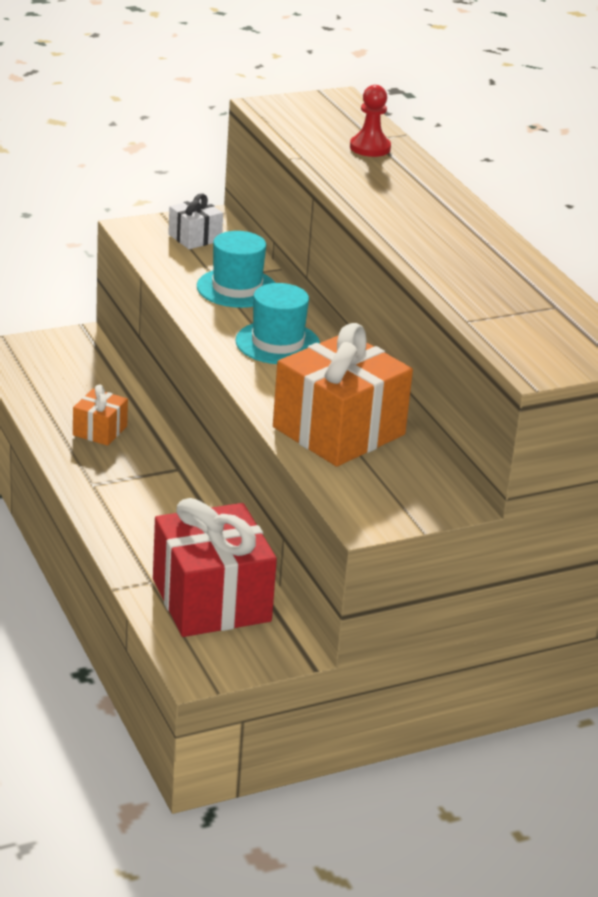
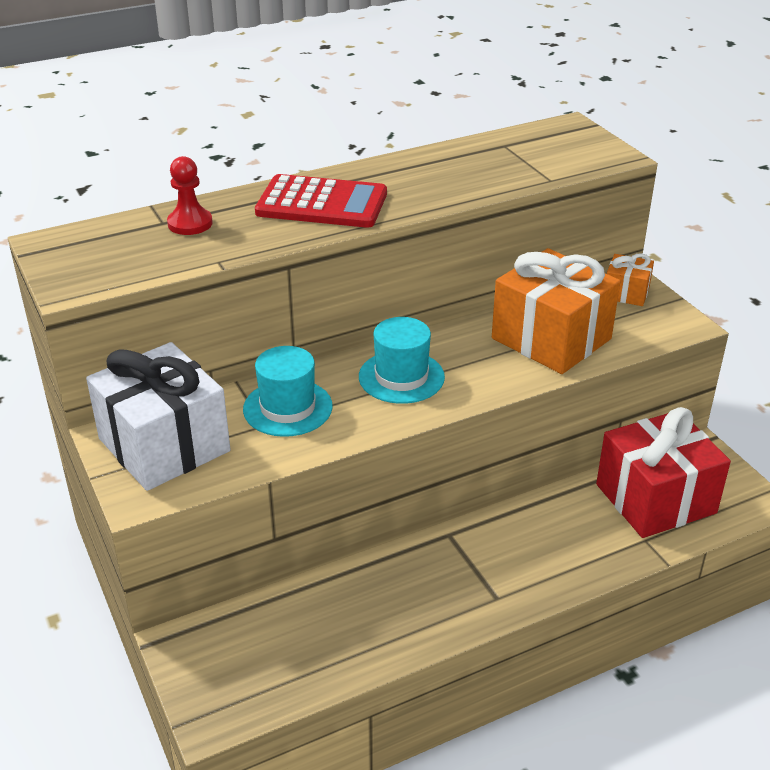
camera: 90 degrees left, 5 degrees up
(100, 431) = (391, 602): orange gift -> orange gift (626, 293)
(195, 237) = (164, 445): white gift -> white gift, size x2.09
(409, 202) = (322, 203): none -> red calculator

